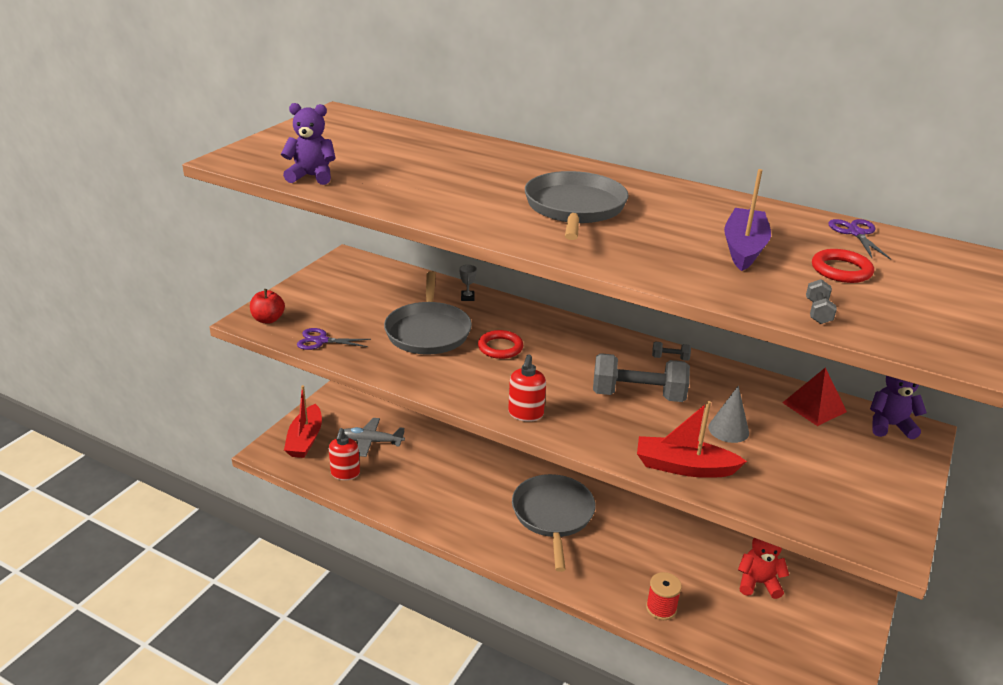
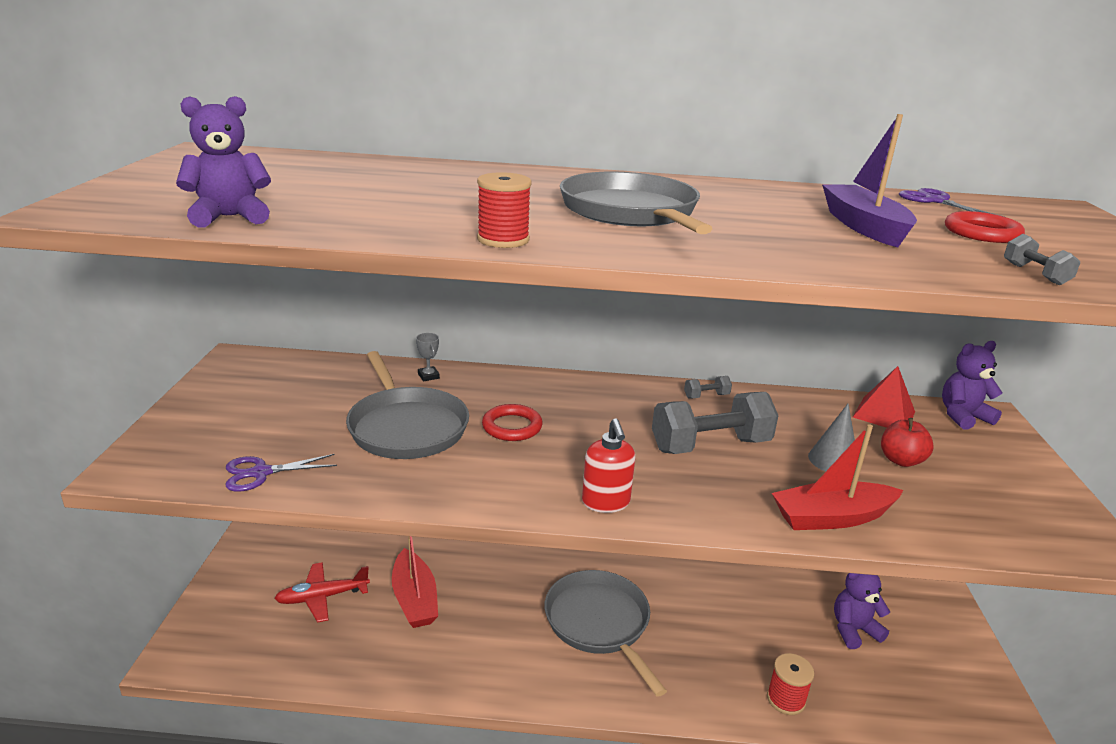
camera: 25 degrees left, 5 degrees down
(268, 319) = (159, 461): red apple -> red apple (901, 460)
(305, 439) = (226, 622): red boat -> red boat (415, 599)
(345, 473) = (307, 653): red soap dispenser -> none
(371, 441) = (322, 597): grey plane -> red plane
(458, 219) = (503, 240): none -> red spool
(758, 583) = (853, 630): red teddy bear -> purple teddy bear

